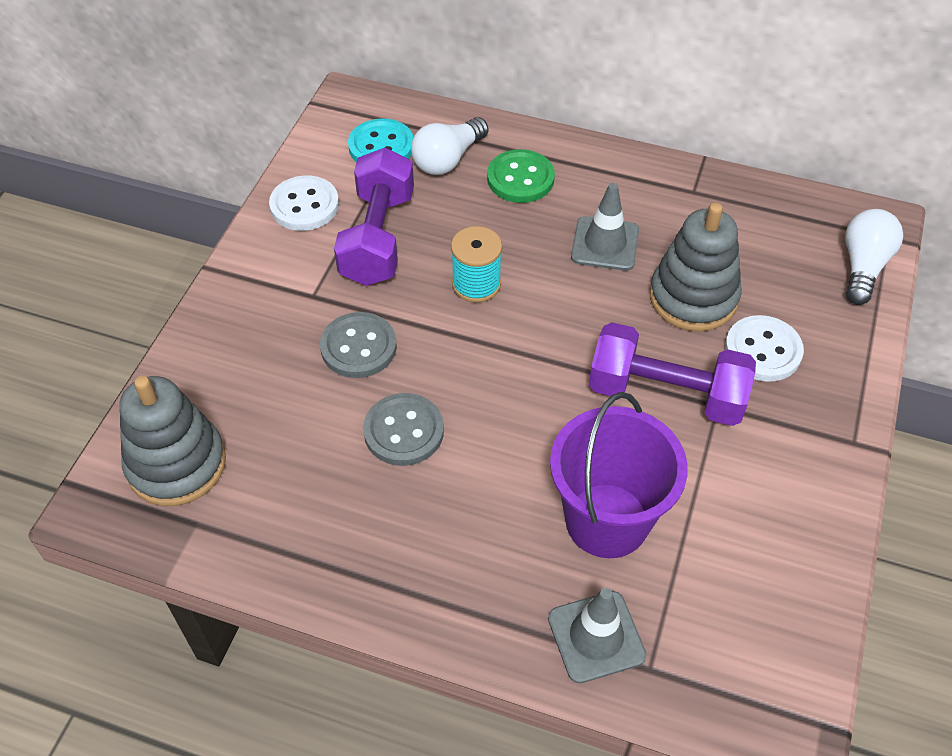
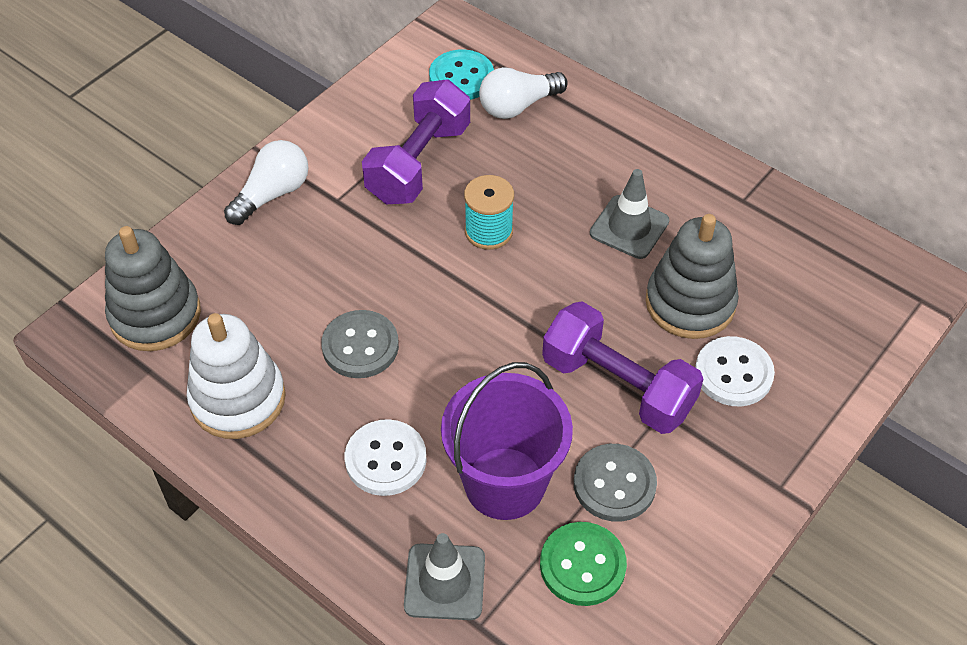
camera: 20 degrees right, 0 degrees up
(303, 523) = (238, 399): none -> white stacking toy
(304, 205) = (366, 115): white button -> white button (386, 459)
(358, 347) = (355, 258): grey button -> grey button (614, 484)
(520, 178) = (578, 142): green button -> green button (582, 565)
(863, 266) = (879, 321): white light bulb -> white light bulb (272, 194)

